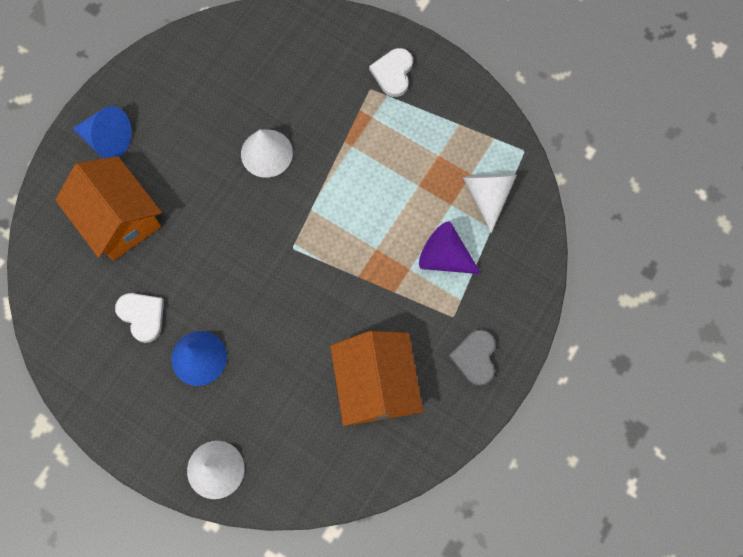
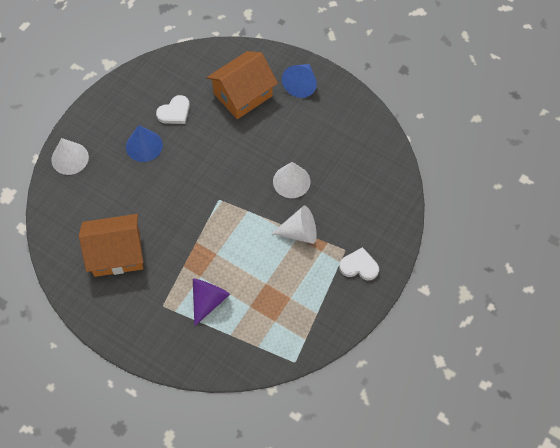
camera: 90 degrees right, 10 degrees down
(475, 358) = (131, 320): grey heart -> none
(487, 195) = (257, 333): white cone -> white cone (299, 232)

